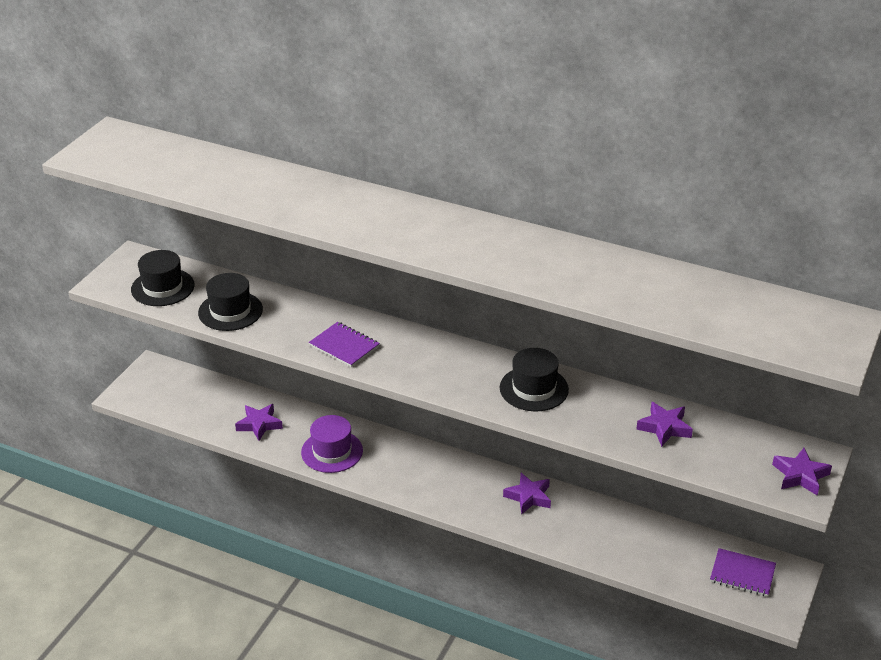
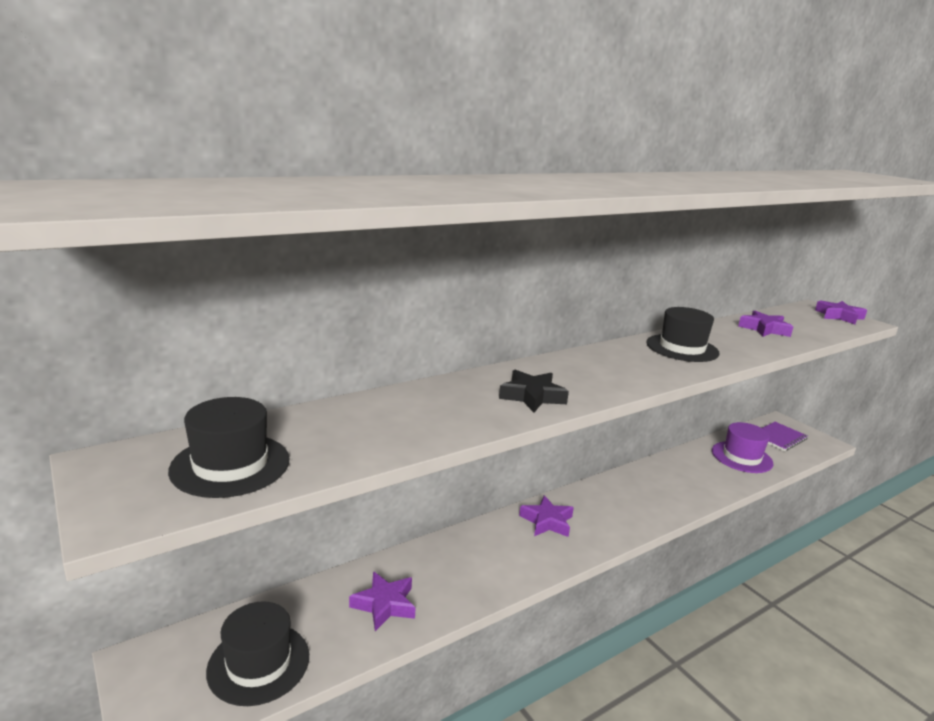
camera: 60 degrees left, 15 degrees down
(230, 311) = (370, 435): black hat -> black hat (259, 663)
(332, 451) = (487, 567): purple hat -> purple hat (741, 457)
(344, 346) = (532, 396): purple notebook -> black star
(528, 497) = (643, 483): purple star -> purple star (547, 521)

